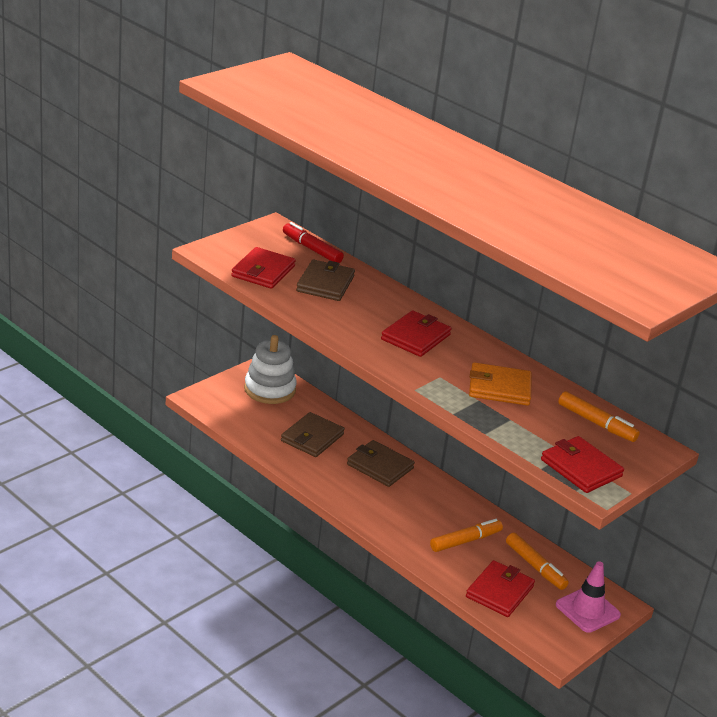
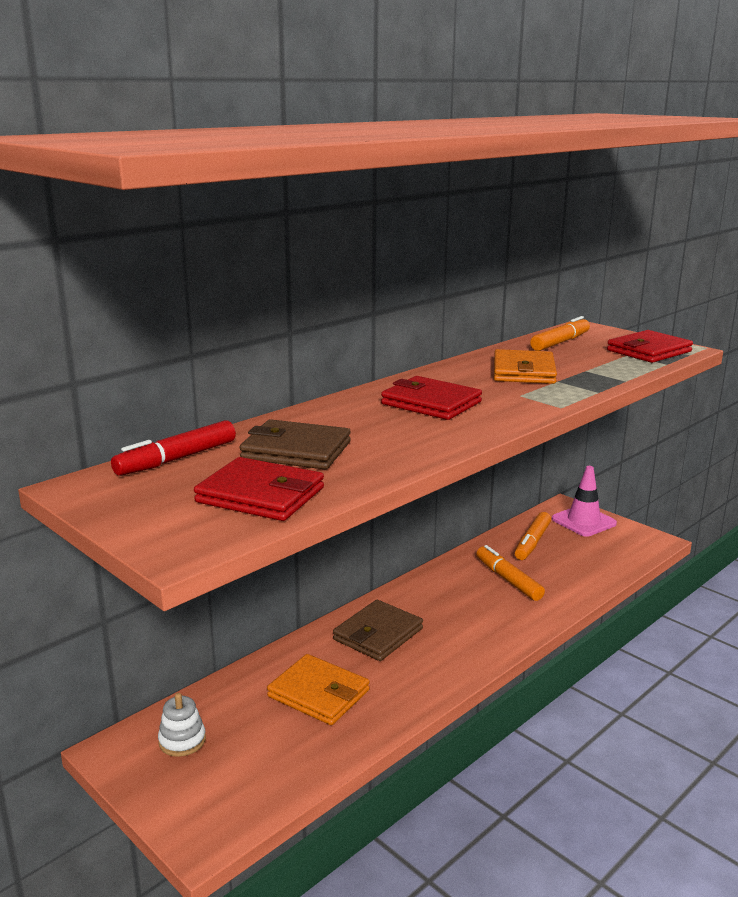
camera: 85 degrees left, 10 degrees down
(270, 389) = (182, 740): white stacking toy -> white stacking toy, size x0.52
(312, 438) = (318, 693): brown wallet -> orange wallet
(499, 592) = (585, 564): red wallet -> none
(535, 567) = (532, 542): orange marker -> orange marker turned 150 degrees clockwise

